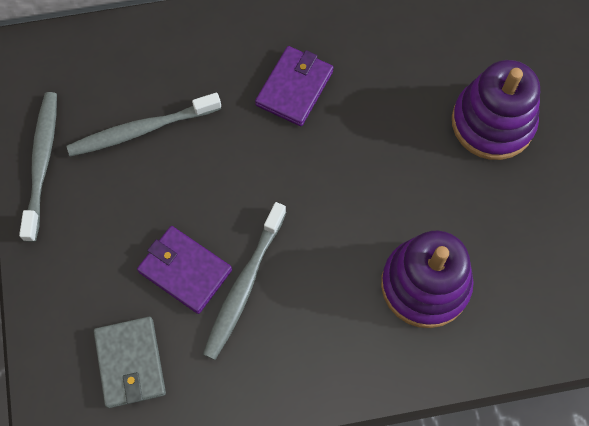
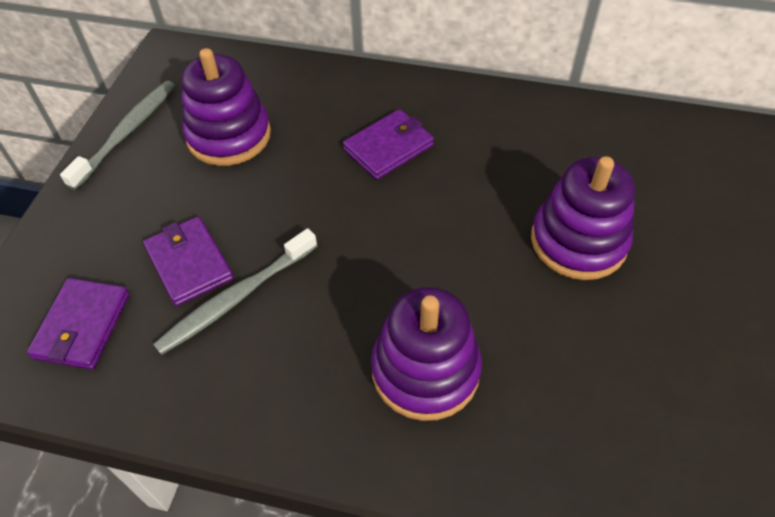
camera: 25 degrees right, 15 degrees down
(130, 363) = (82, 326): grey wallet -> purple wallet
(142, 130) = (229, 136): grey toothbrush -> purple stacking toy

